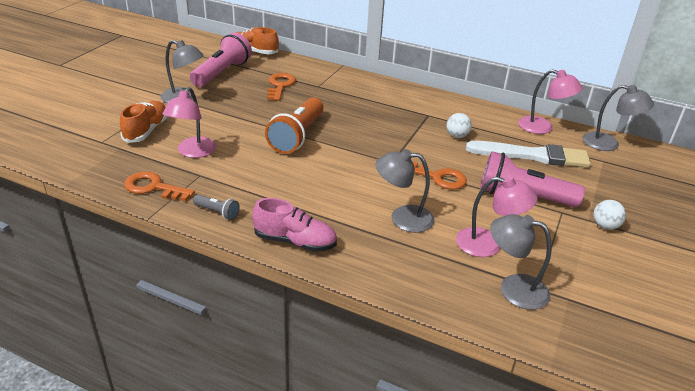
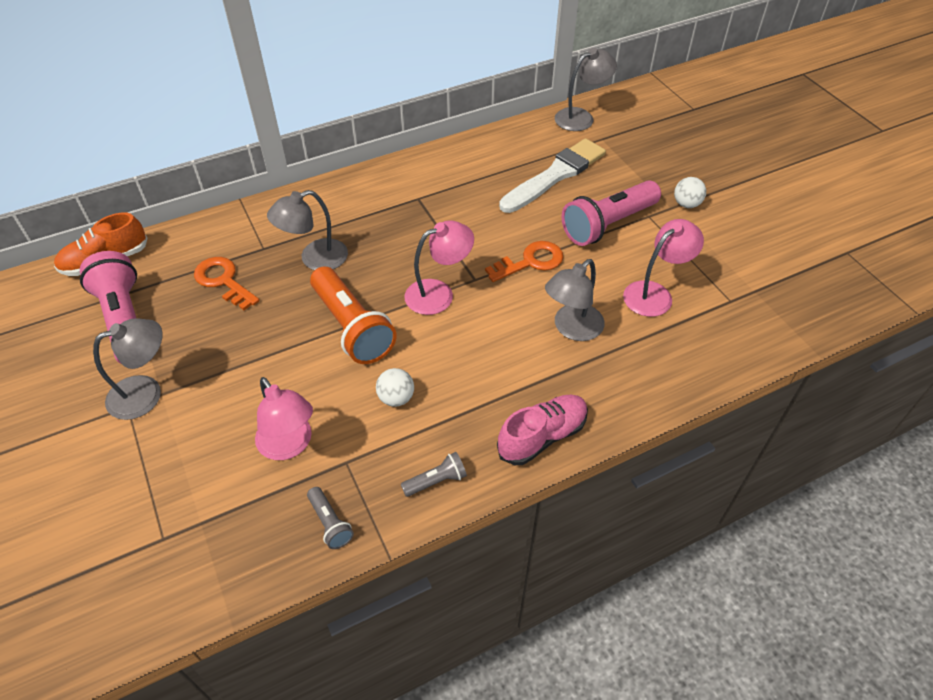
camera: 50 degrees left, 15 degrees up
(146, 131) = (187, 473): orange shoe -> none
(153, 187) = (330, 523): orange key -> grey flashlight
(457, 136) = (475, 202): white ball -> white ball (396, 398)
(513, 288) = (721, 316): grey lamp -> grey lamp (315, 259)
(542, 127) = (518, 137): pink lamp -> pink lamp (439, 293)

